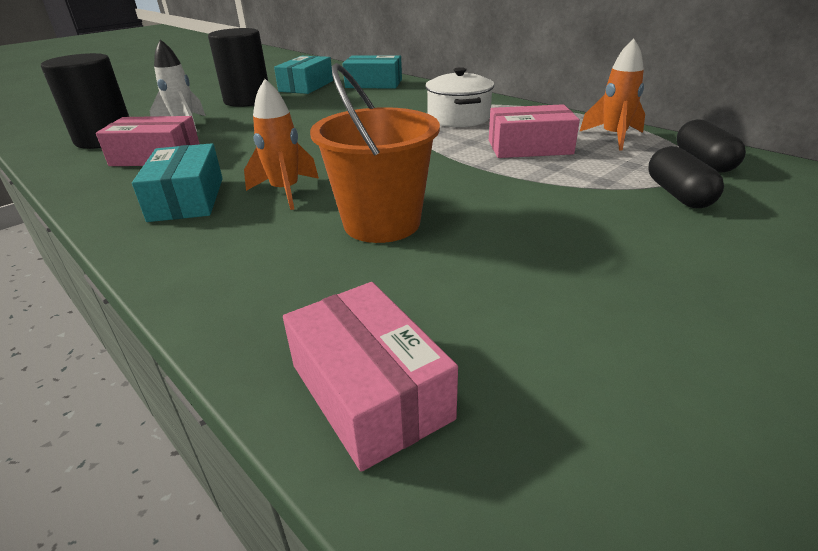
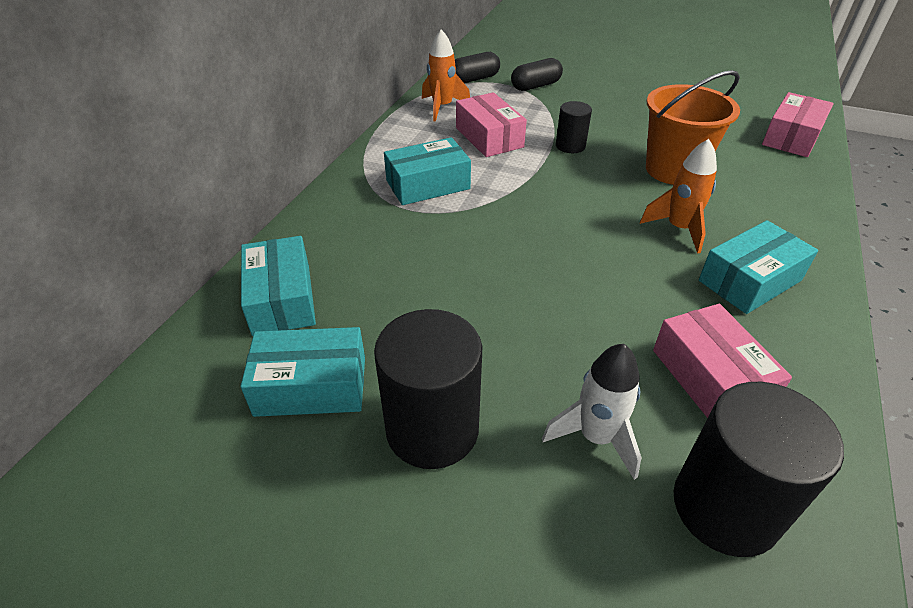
camera: 115 degrees left, 10 degrees up
(458, 118) = (428, 185): white pot -> turquoise box
(485, 180) = (570, 146): none -> black cylinder

